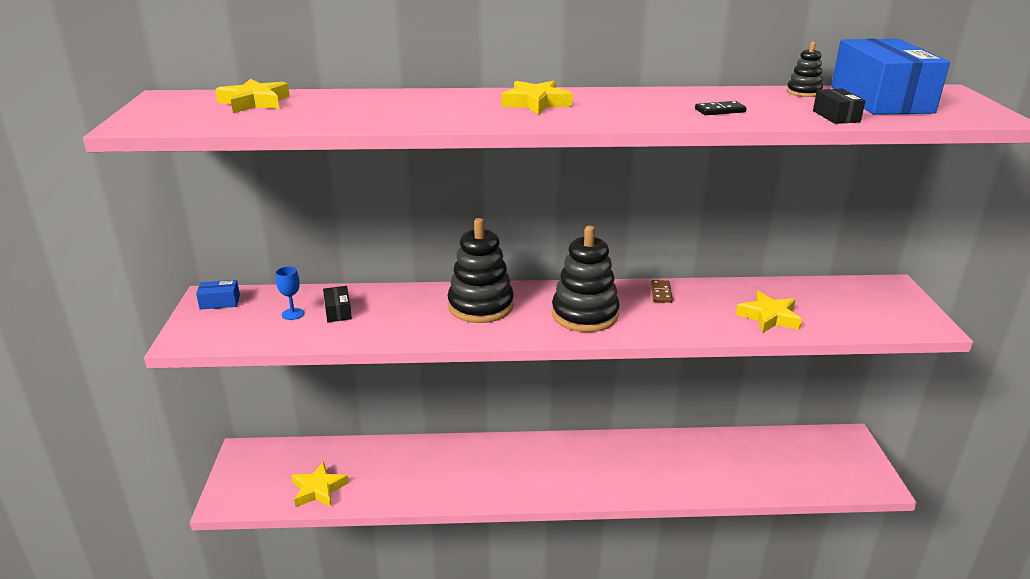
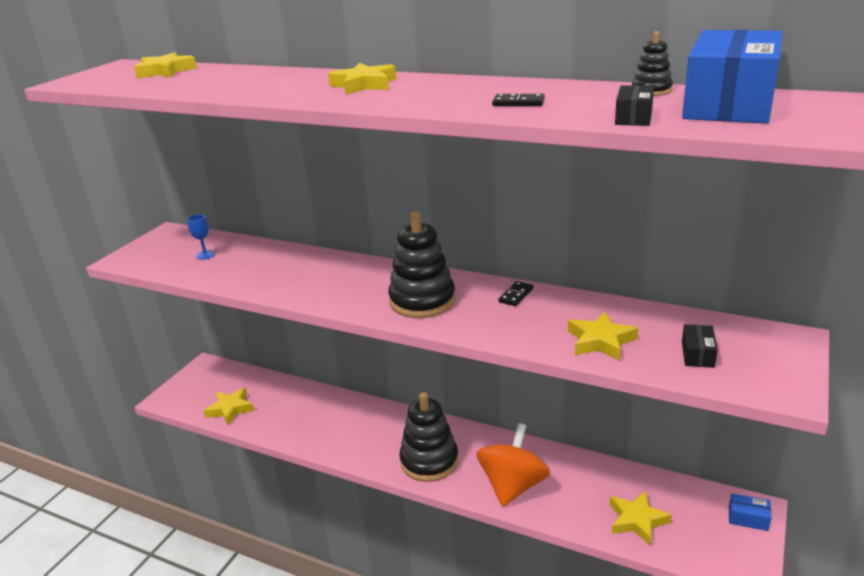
camera: 30 degrees right, 0 degrees up
(220, 302) = (170, 237): blue box -> blue box (748, 518)
(338, 311) = (237, 259): black box -> black box (697, 354)
(480, 306) = (344, 276): black stacking toy -> black stacking toy (429, 461)
(661, 293) = (516, 295): brown domino -> black domino
(663, 477) = (513, 486): none -> orange spinning top
(779, 473) = (637, 520): none -> yellow star

